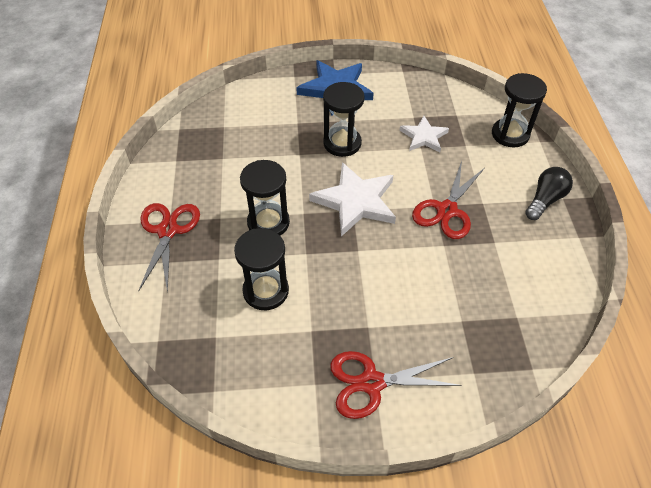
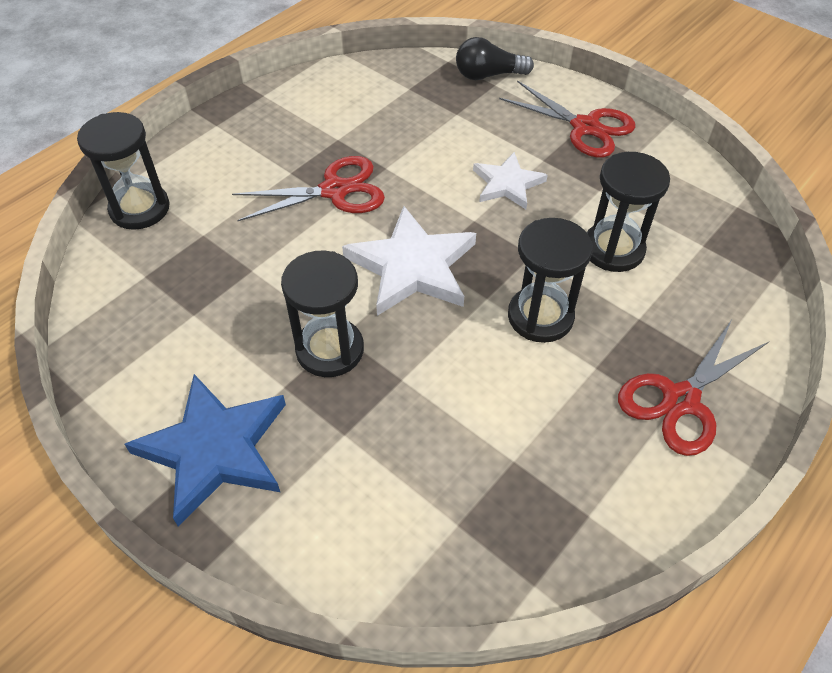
camera: 135 degrees left, 0 degrees up
(423, 137) = (227, 279): white star -> white star (507, 184)
(545, 200) = (233, 134): black light bulb -> black light bulb (488, 75)

